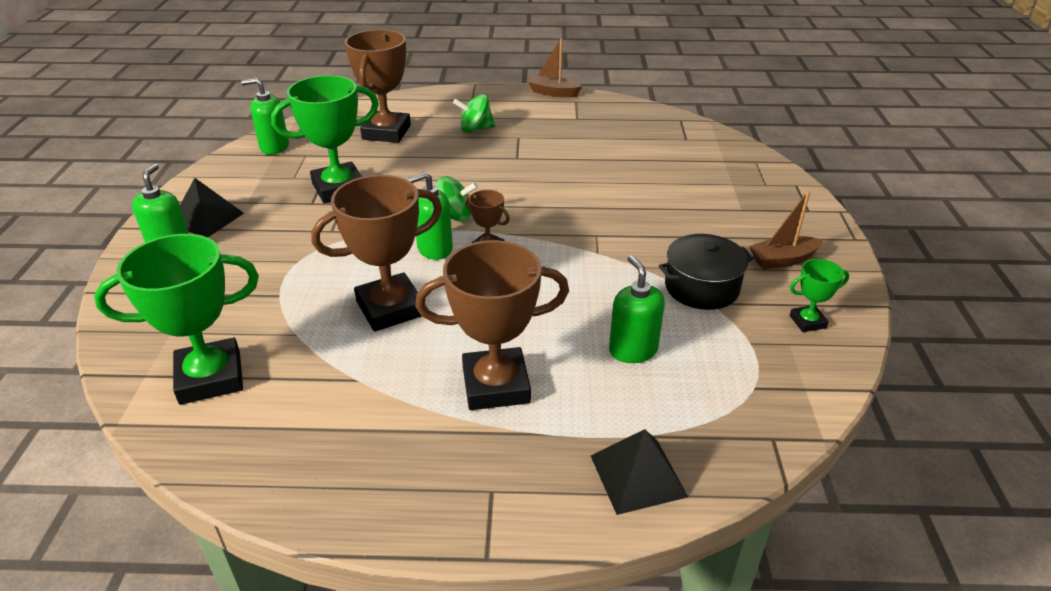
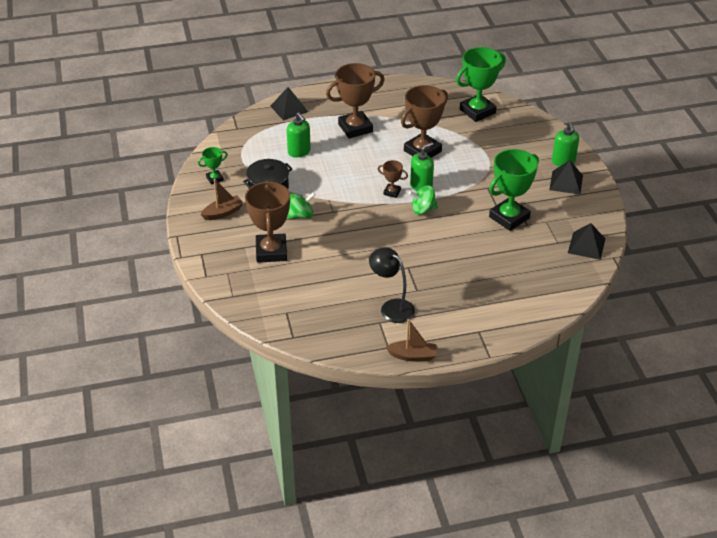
camera: 165 degrees right, 5 degrees up
(274, 147) = (586, 245): green soap dispenser -> black pyramid
(386, 132) = (519, 276): brown trophy -> brown trophy (271, 251)
(475, 129) = (454, 292): green spinning top -> green spinning top (301, 215)
(557, 127) = (391, 307): none -> black lamp

